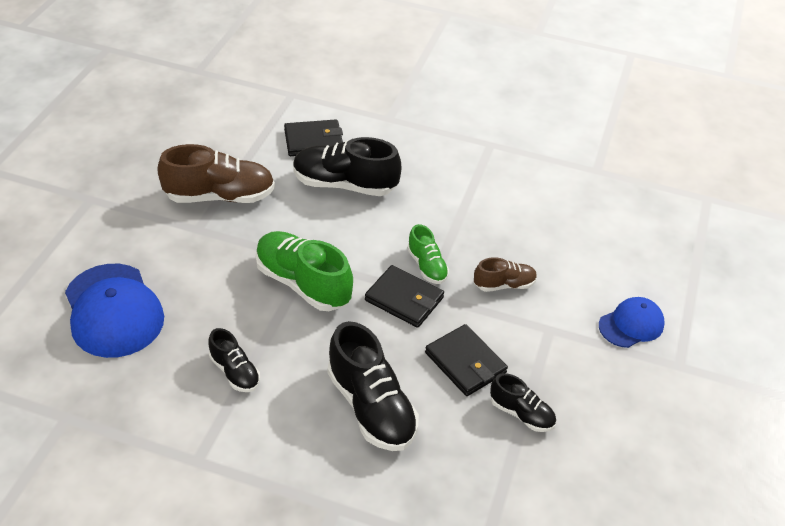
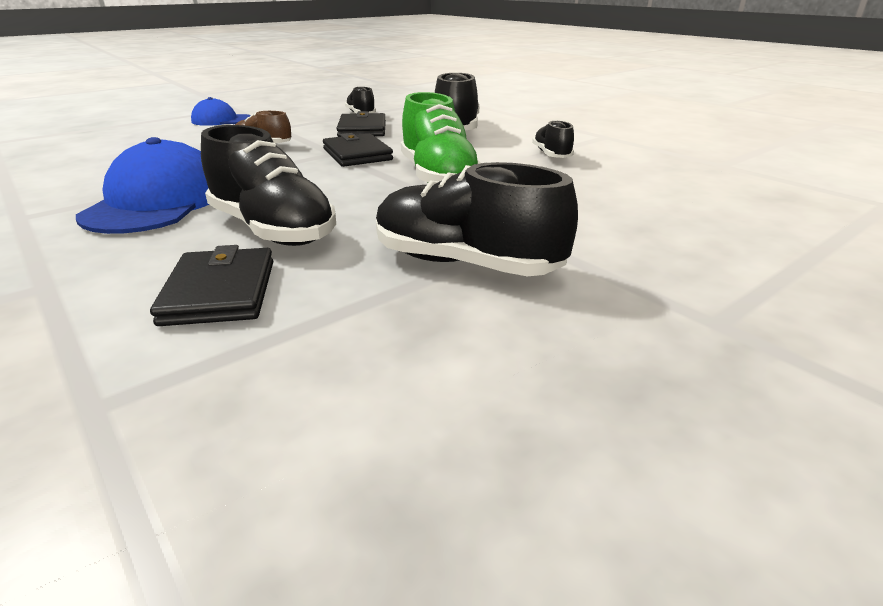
camera: 145 degrees left, 15 degrees down
(113, 310) = (672, 203): blue cap -> blue cap (157, 202)
(220, 196) = (465, 264): brown shoe -> black shoe
(313, 141) = (220, 292): black wallet -> black wallet turned 60 degrees clockwise
(427, 266) = (304, 163): green shoe -> none

